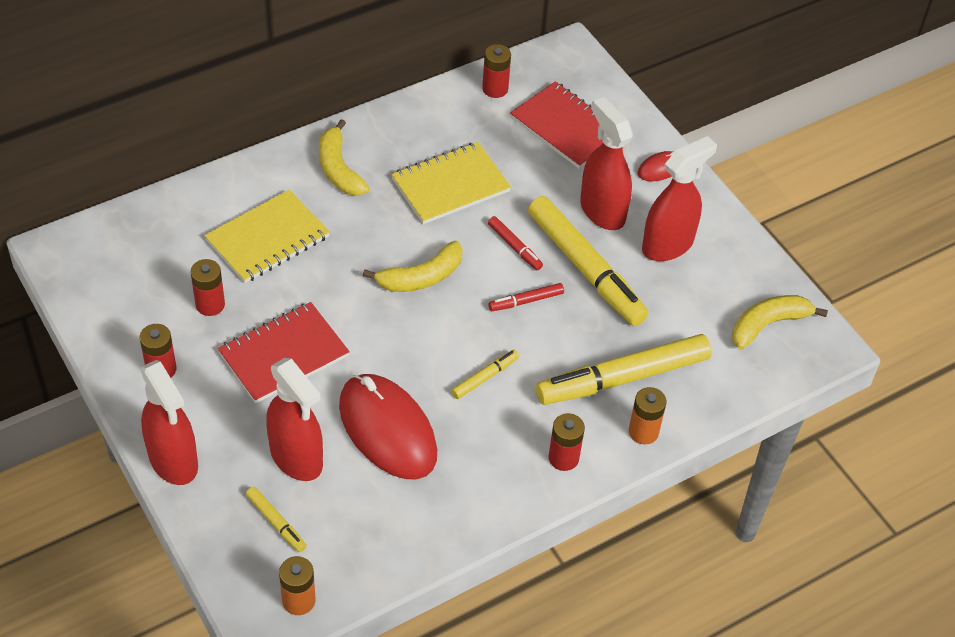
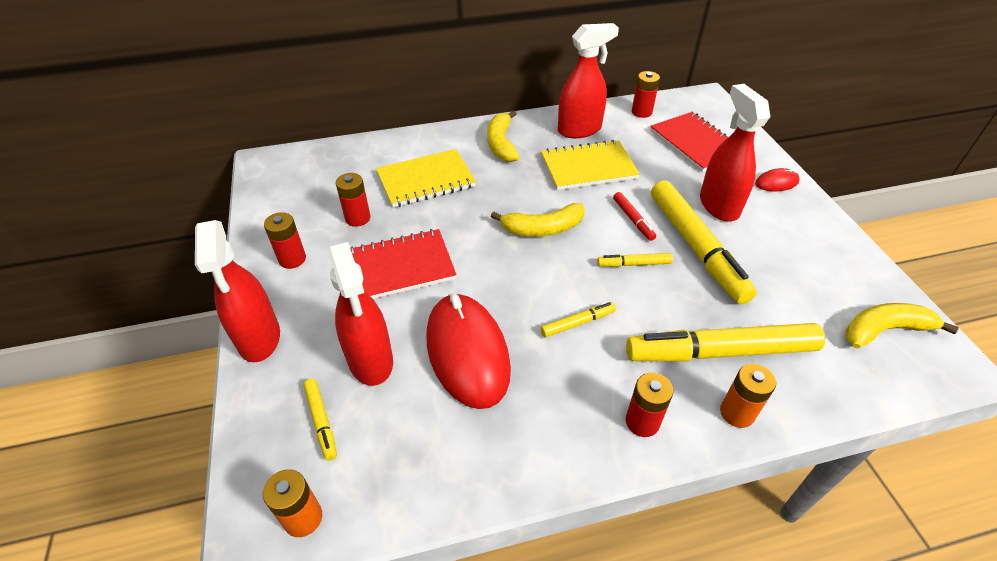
camera: 20 degrees right, 5 degrees down
(526, 301) = (634, 264): red marker -> yellow marker
(668, 245) = (779, 241): red spray bottle -> red spray bottle (579, 130)

